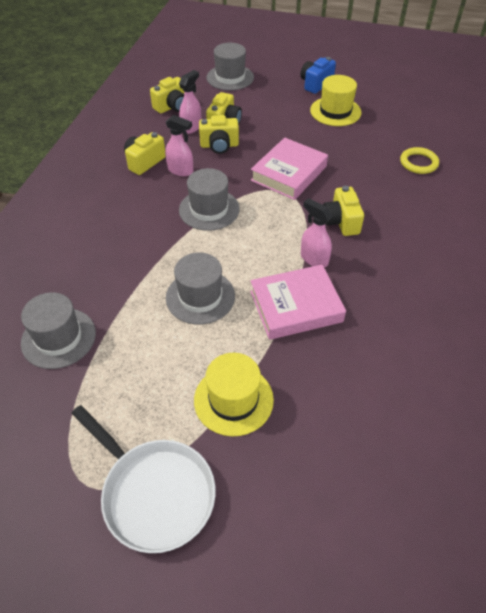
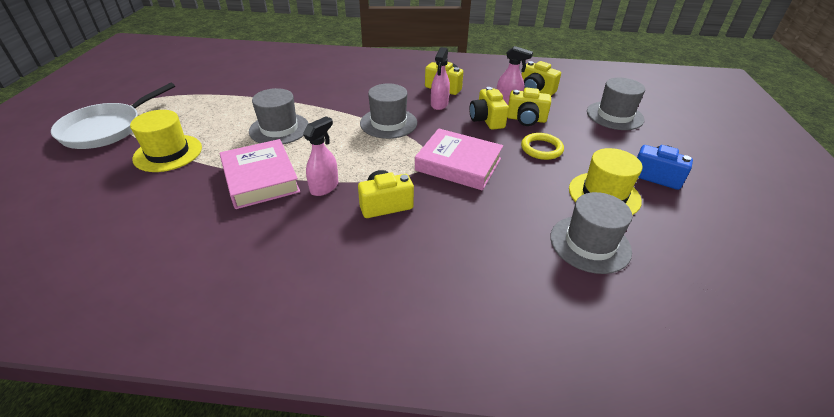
camera: 80 degrees right, 10 degrees down
(58, 338) = (248, 81): grey hat -> grey hat (590, 244)
(418, 163) = (528, 278): yellow ring -> yellow ring (541, 149)

